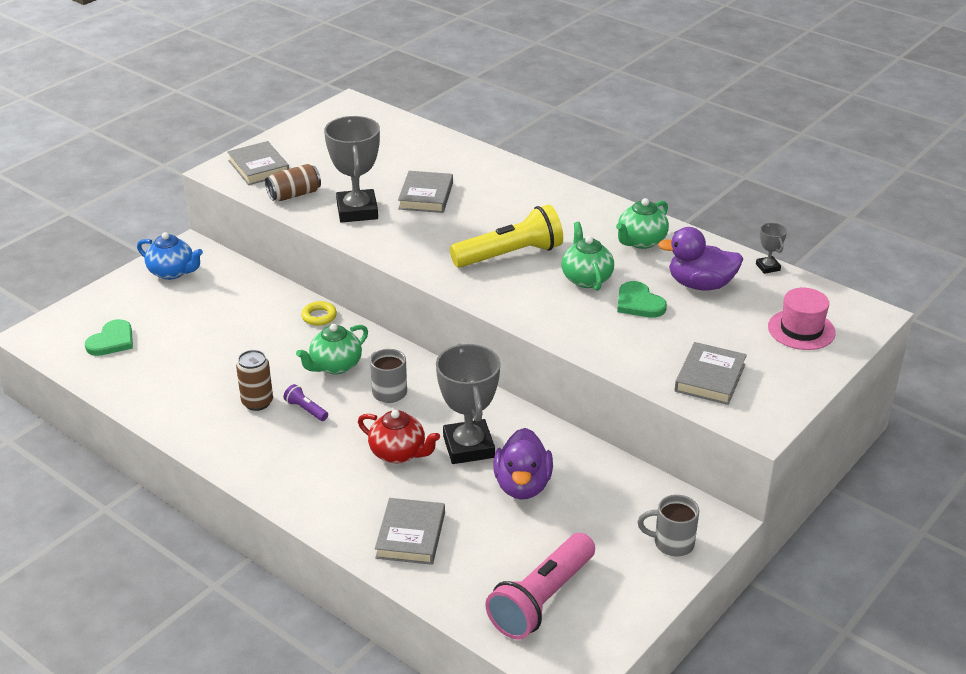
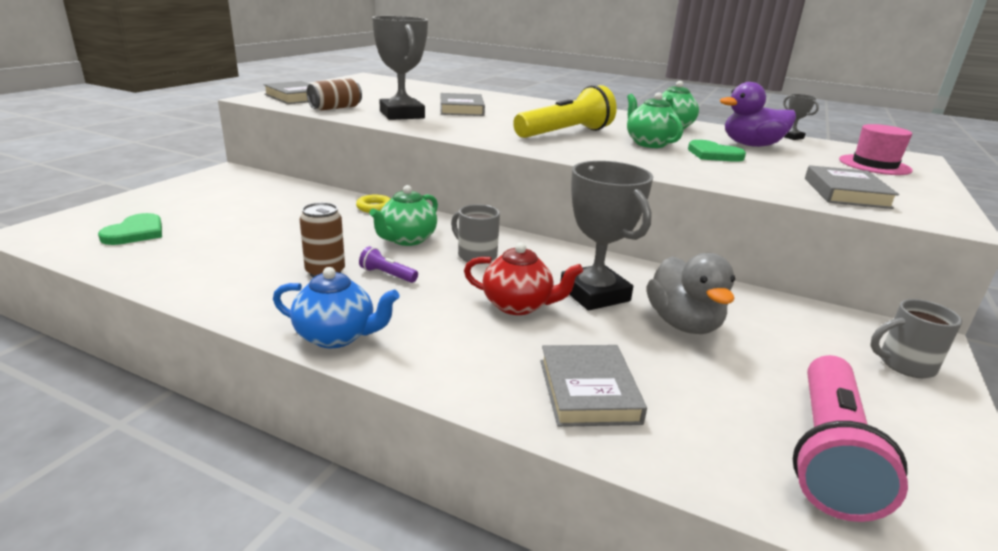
camera: 15 degrees left, 10 degrees down
(172, 272) = (210, 185): blue teapot -> blue teapot (337, 336)
(522, 485) = (683, 324): purple duck -> grey duck

